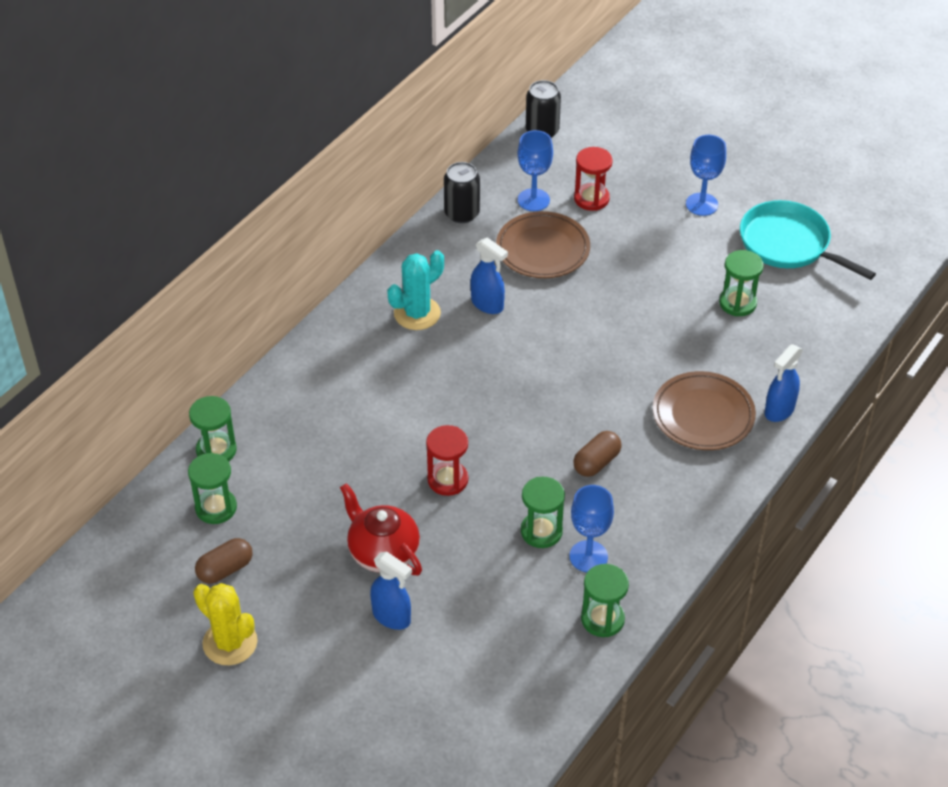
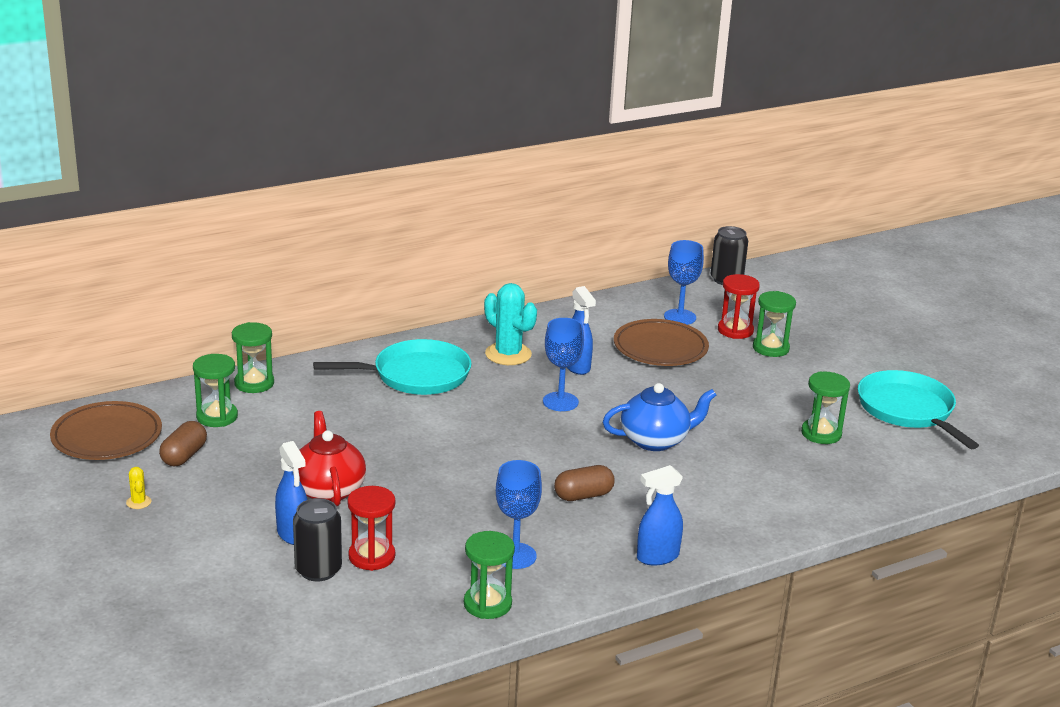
camera: 25 degrees right, 20 degrees down
(225, 569) = (184, 456): brown capsule -> brown capsule turned 60 degrees counterclockwise
(230, 642) = (138, 502): yellow cactus -> yellow cactus, size x0.44
(355, 376) = (416, 375): none -> turquoise pan
(417, 313) = (508, 354): turquoise cactus -> turquoise cactus turned 60 degrees clockwise
(447, 480) = (433, 463): red hourglass -> red hourglass (372, 556)
(462, 213) = (606, 308): black can -> black can (318, 570)
(541, 531) = (486, 524): green hourglass -> green hourglass (770, 348)
(612, 370) = (655, 440): none -> blue teapot
(701, 204) = (840, 362): blue goblet -> blue goblet (560, 402)
(703, 415) = (719, 497): brown plate -> brown plate (107, 436)
(779, 410) = (801, 518): blue spray bottle -> blue spray bottle (657, 557)

